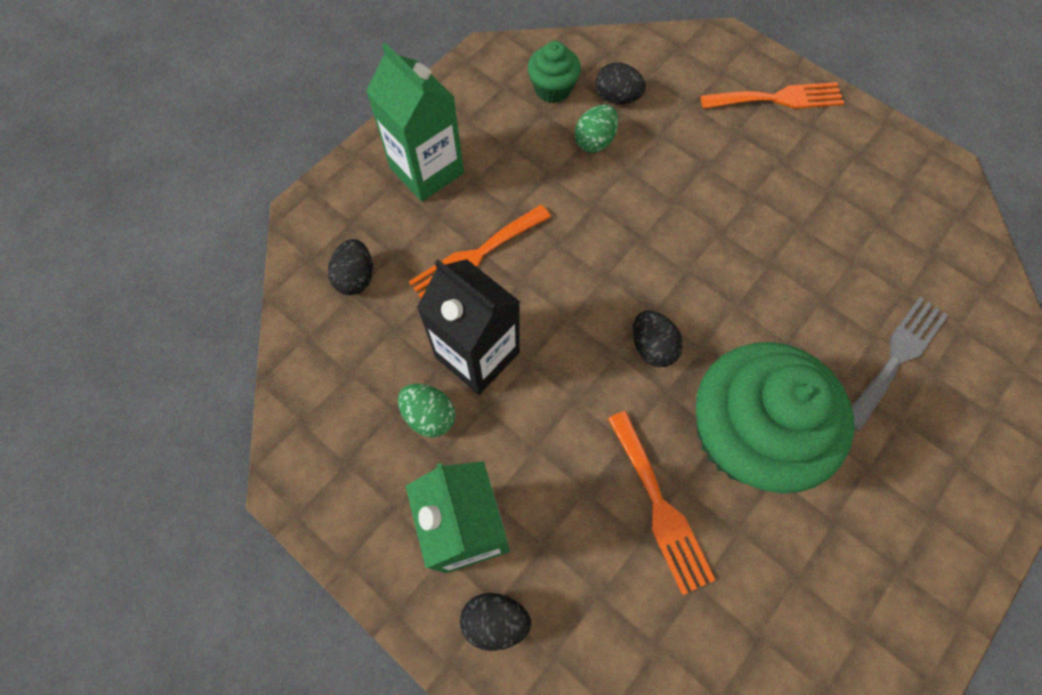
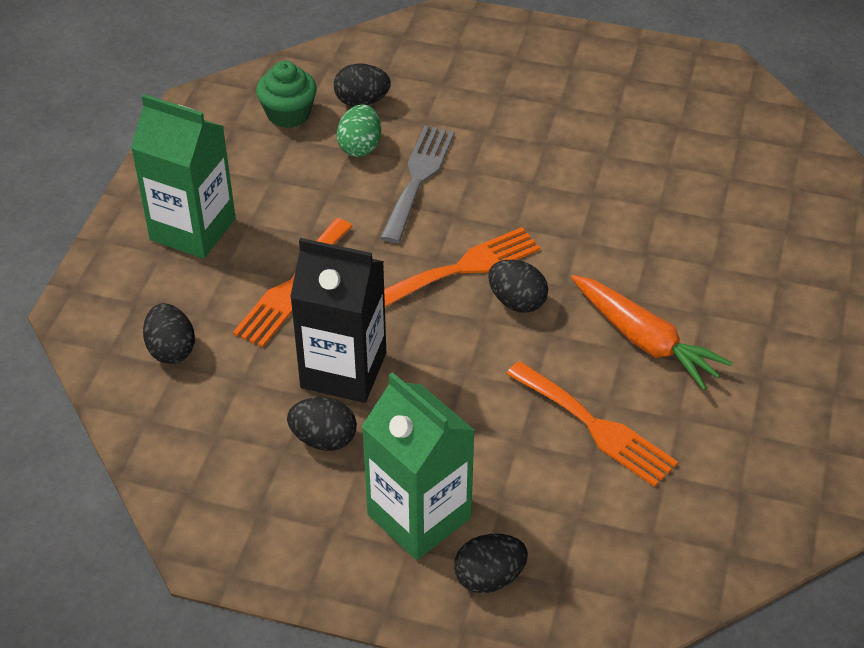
camera: 25 degrees left, 20 degrees down
(429, 416) = (324, 439): green egg -> black egg
(745, 434) = (644, 340): green cupcake -> orange carrot
(778, 98) = (526, 53): orange fork -> orange fork (464, 267)
(896, 357) = (749, 230): grey fork -> grey fork (418, 178)

